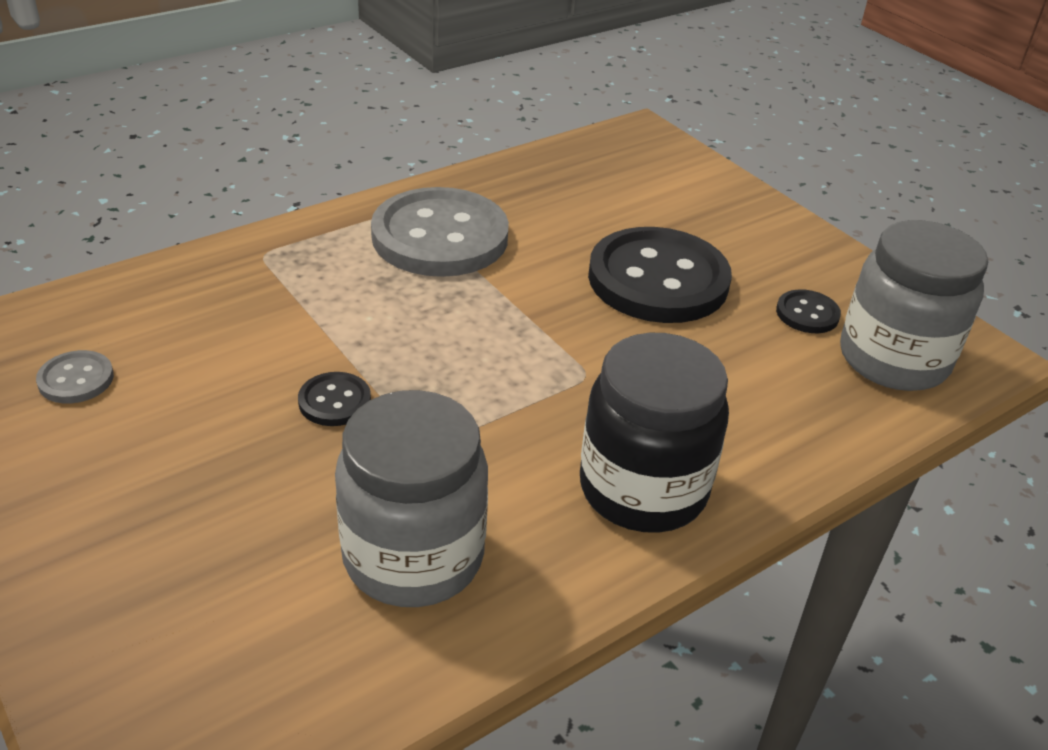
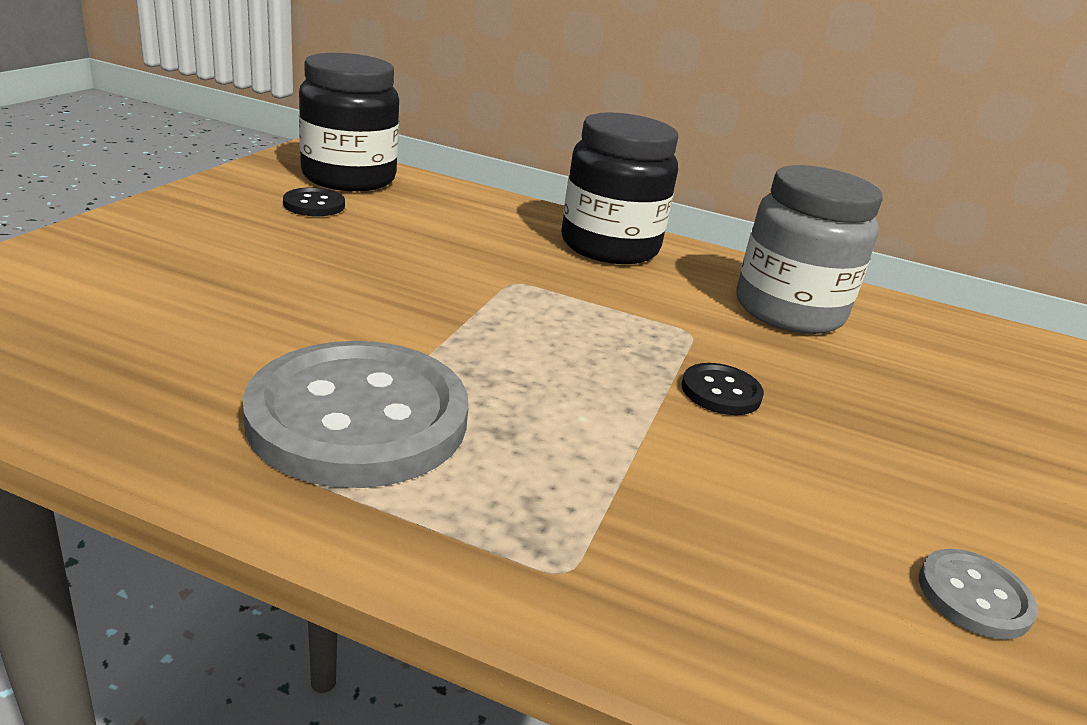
camera: 125 degrees left, 10 degrees down
(658, 279) = (321, 267): black button -> none
(893, 359) = (349, 178): grey jar -> black jar

